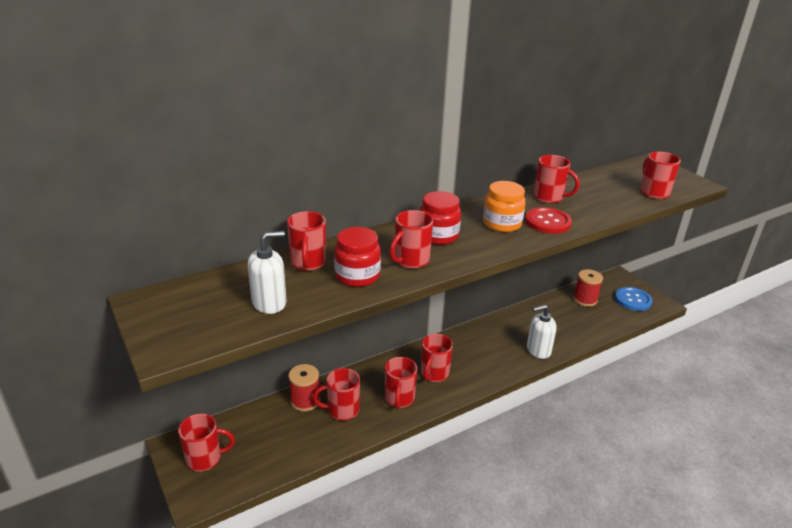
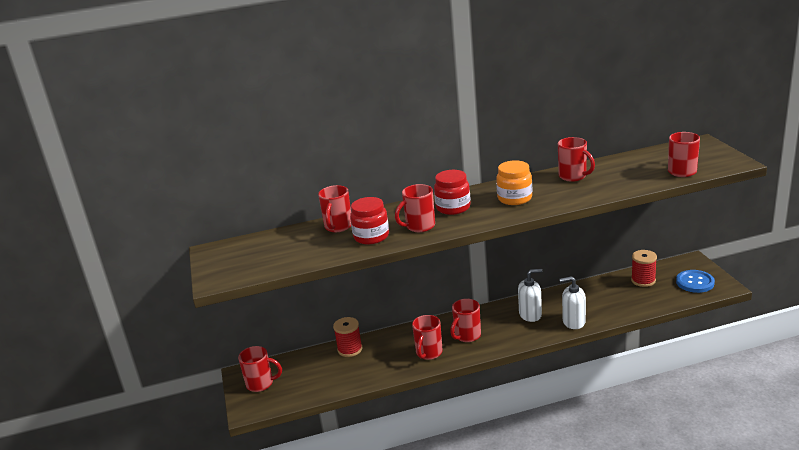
camera: 20 degrees right, 5 degrees down
(269, 303) = (297, 253): white soap dispenser -> white soap dispenser (530, 315)
(342, 410) = (377, 358): red mug -> none
(547, 222) = (557, 197): red button -> none

